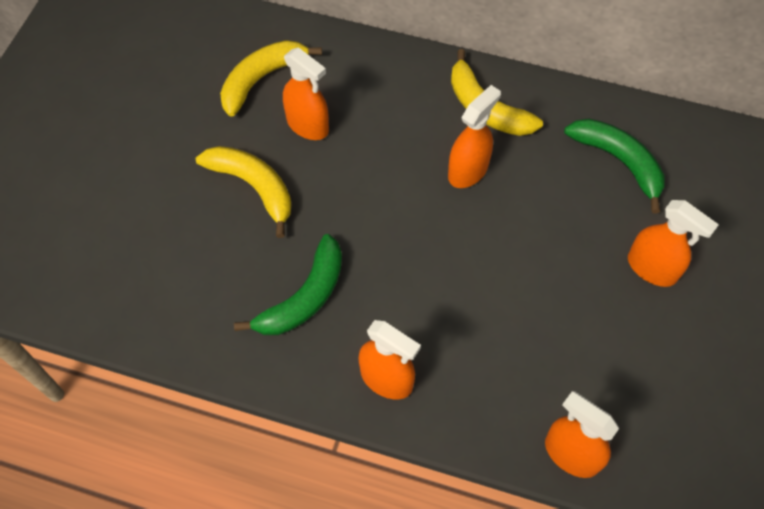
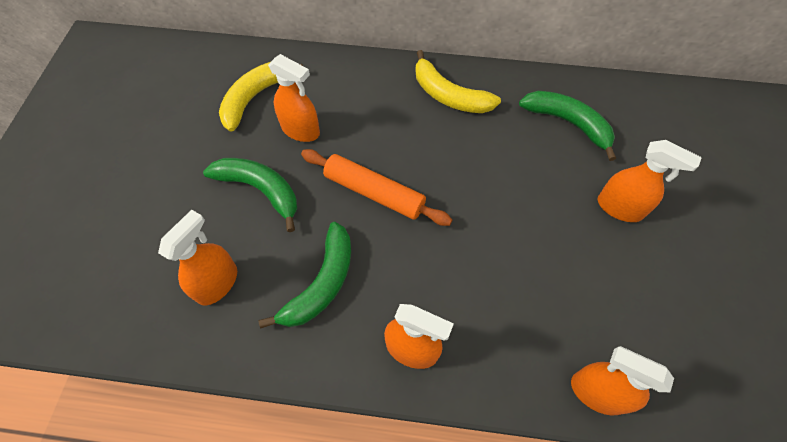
camera: 10 degrees left, 0 degrees up
(253, 187) = (260, 190): yellow banana -> green banana
(377, 209) = (374, 193): none -> orange rolling pin
(468, 170) = (445, 148): orange spray bottle -> orange spray bottle (217, 283)

